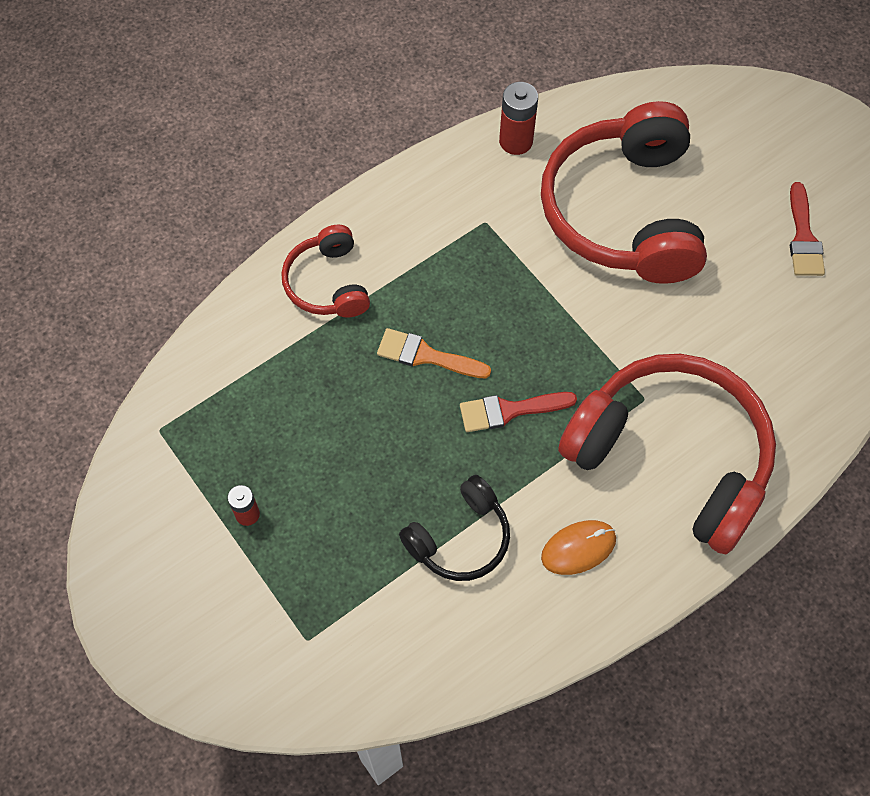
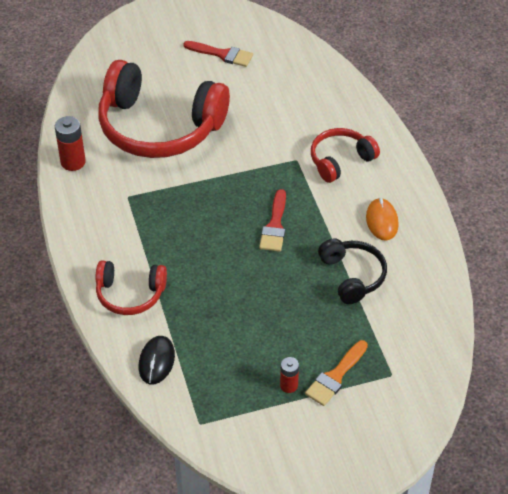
camera: 70 degrees left, 15 degrees down
(235, 349) = (156, 361): none -> black mouse
(426, 356) = (214, 256): orange brush -> orange brush (335, 376)
(671, 457) = (340, 160): red headphones -> red headphones, size x0.50

